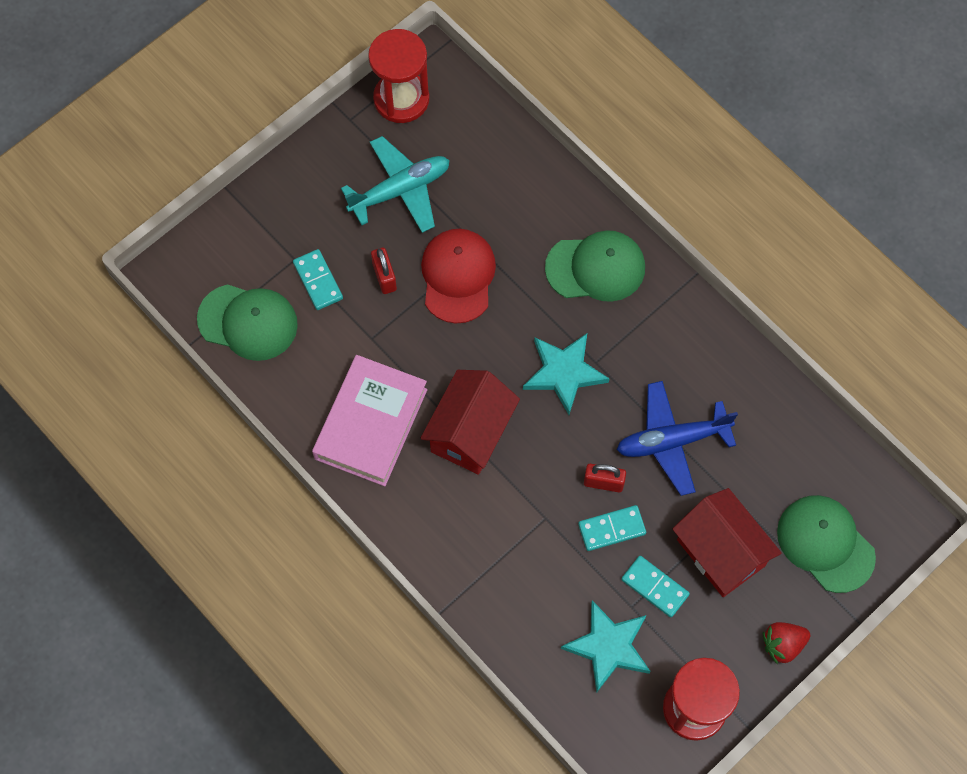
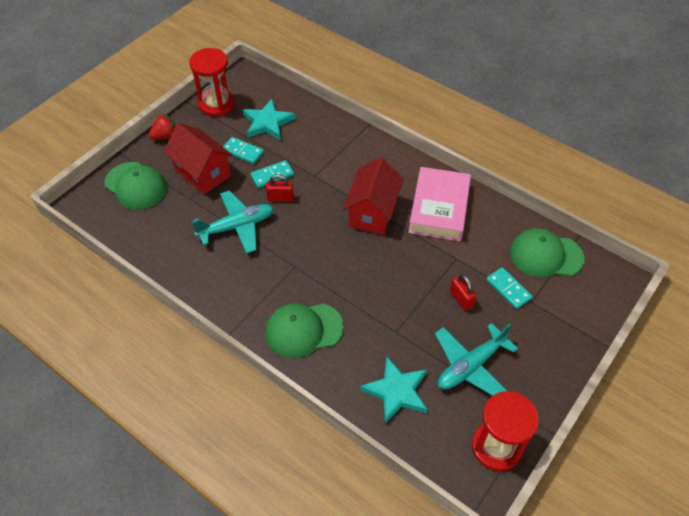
camera: 170 degrees right, 15 degrees down
(458, 276) = (407, 308): red cap -> none
(564, 373) = (316, 256): turquoise star -> turquoise star (396, 391)
(672, 441) = (237, 227): blue plane -> turquoise plane

